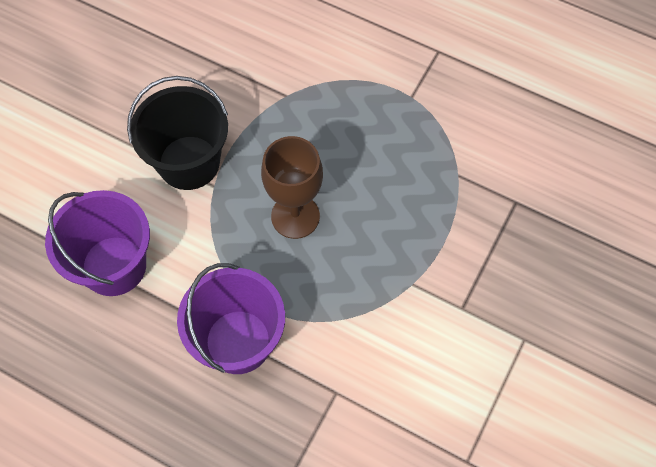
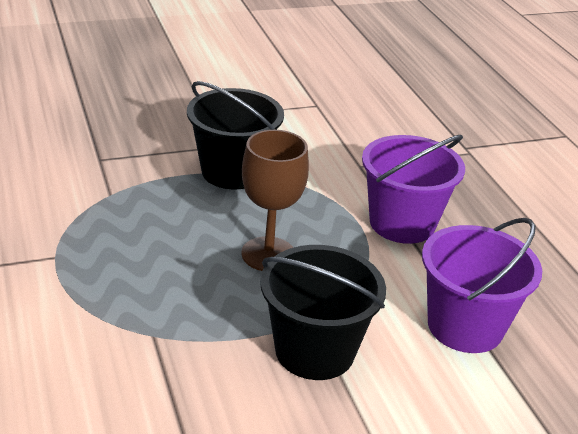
camera: 140 degrees left, 30 degrees down
(416, 281) = (232, 172): none -> black bucket

